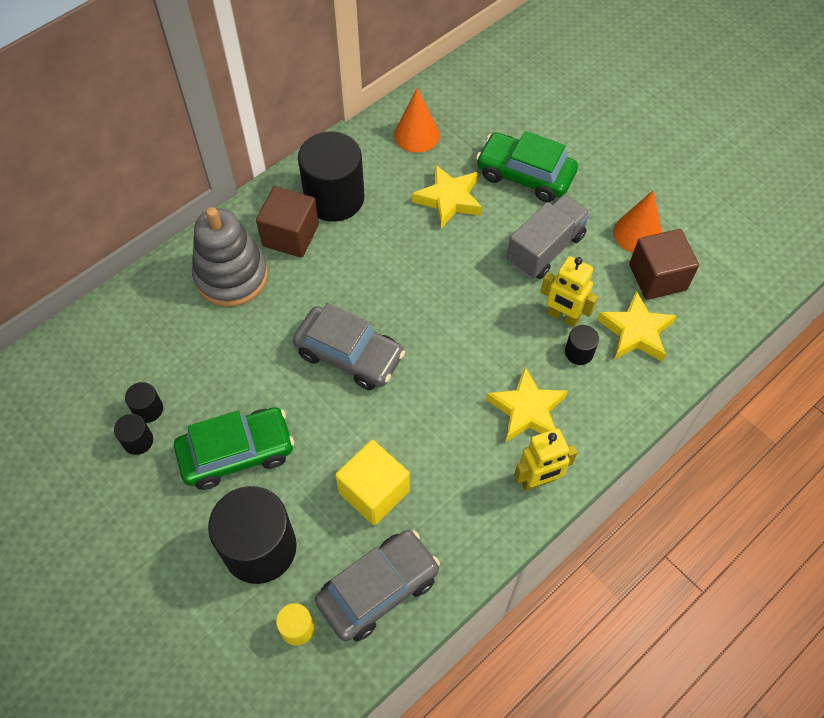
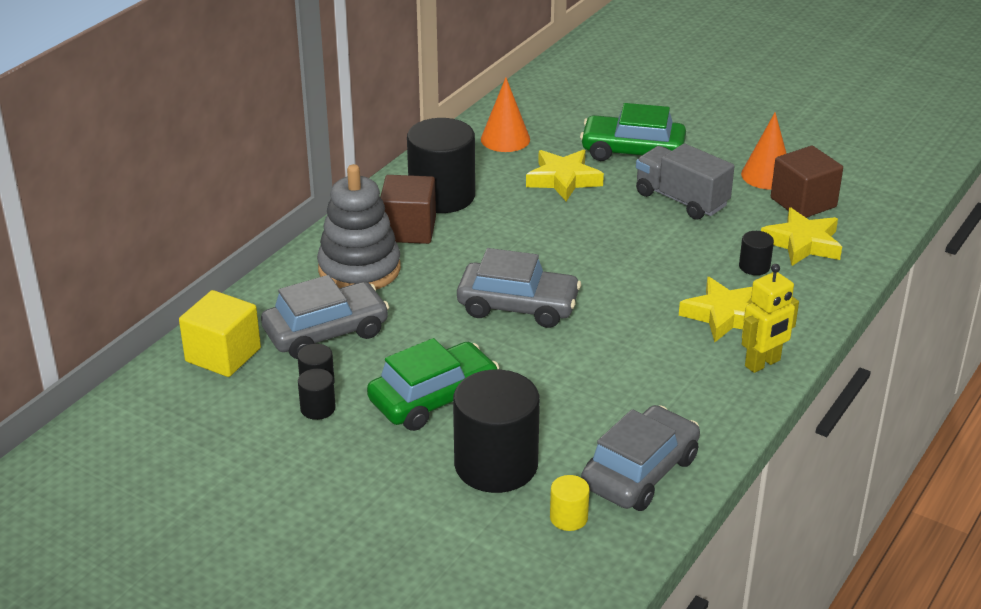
camera: 15 degrees left, 25 degrees down
(176, 349) = (326, 332): none -> grey car
(374, 492) = (597, 401): yellow cube -> yellow cube (223, 355)
(545, 249) = (681, 200): grey truck -> grey truck turned 75 degrees counterclockwise
(562, 316) = (724, 244): yellow robot -> none

